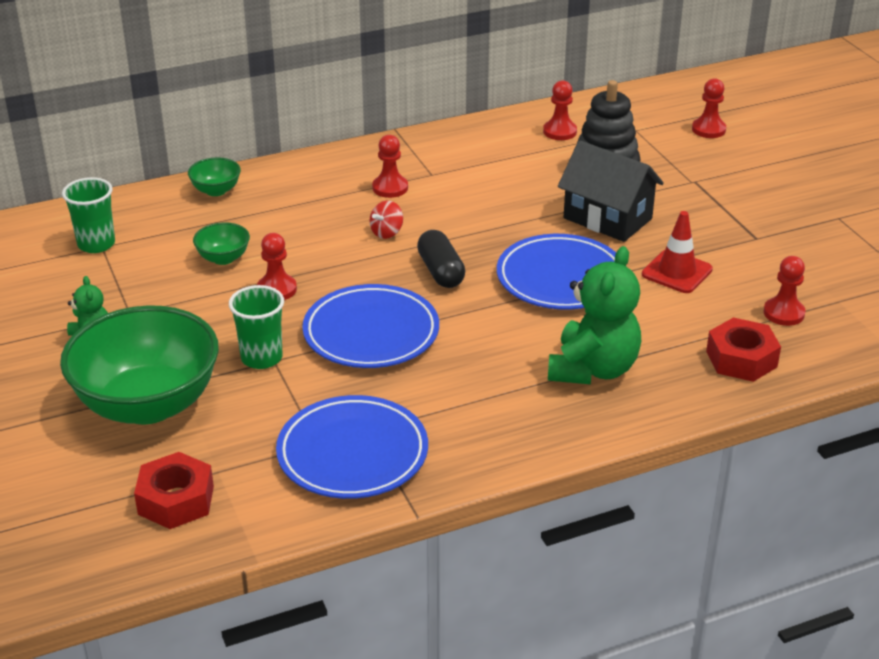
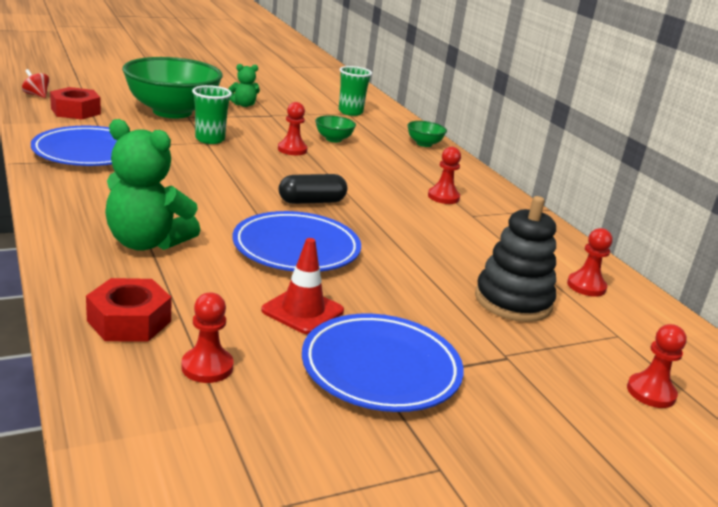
camera: 85 degrees right, 10 degrees down
(371, 333) = (229, 170): blue plate -> blue plate (381, 369)
(386, 232) = (371, 189): red spinning top -> red spinning top (36, 95)
(607, 218) = (408, 287): black house -> none

